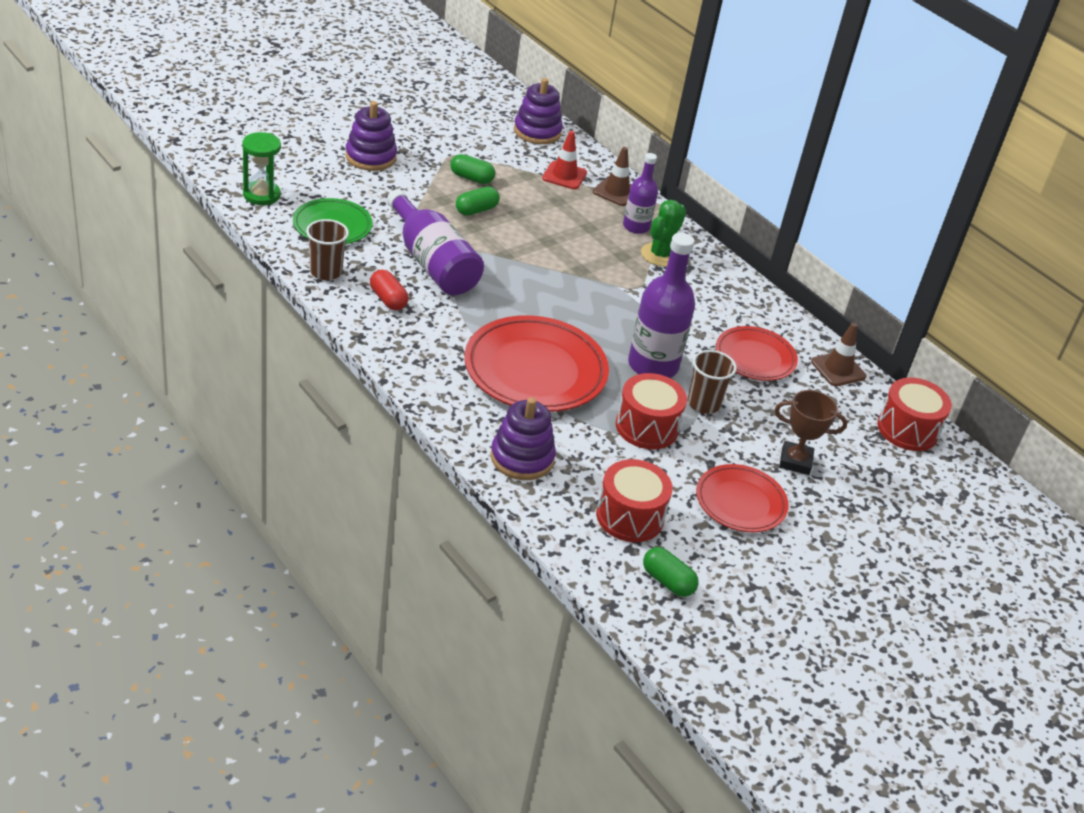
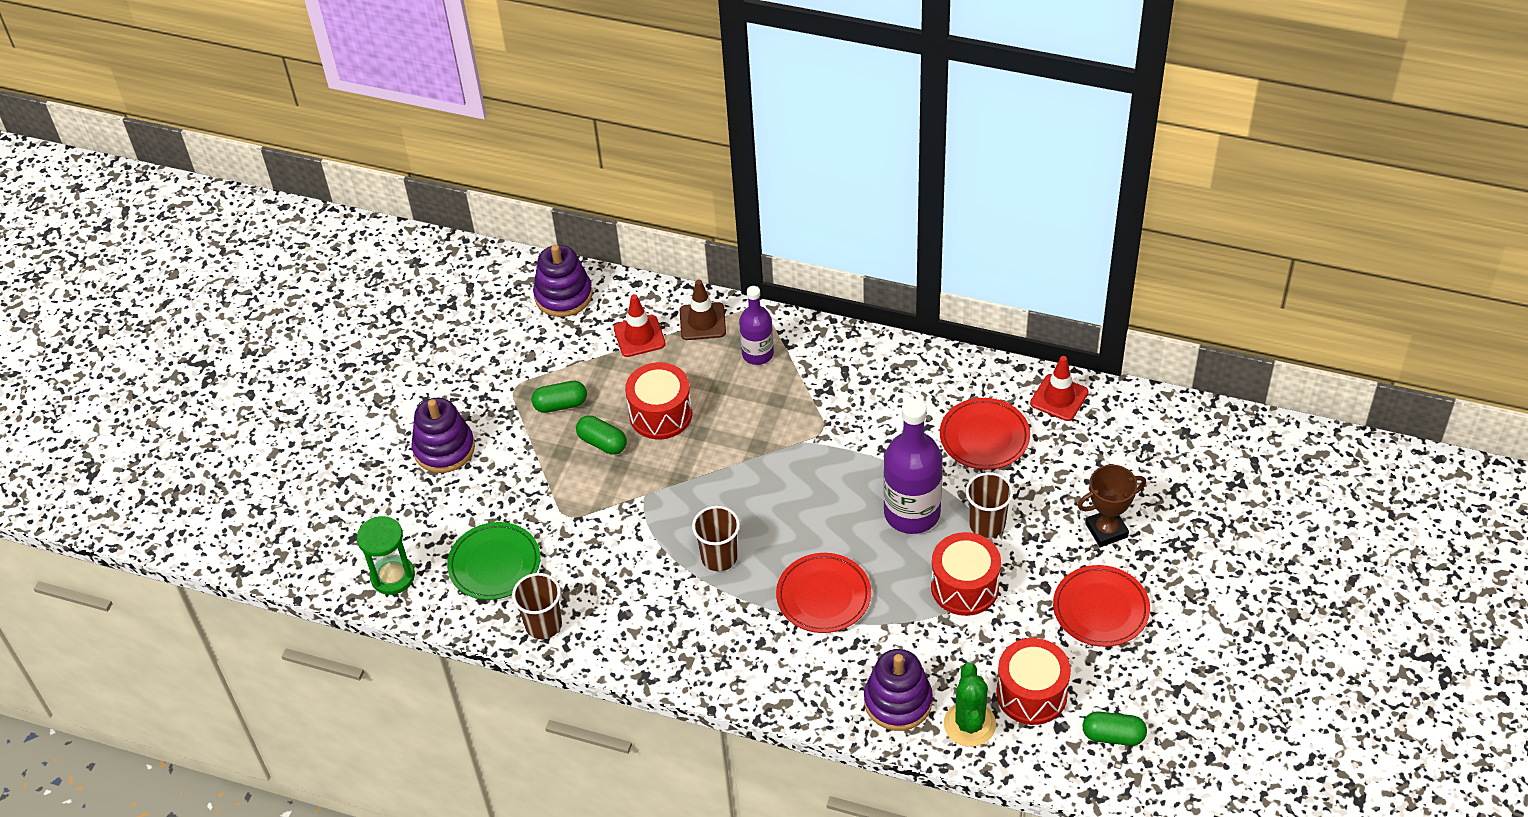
camera: 25 degrees left, 10 degrees up
(388, 299) = (628, 614): red capsule -> none
(432, 262) = (624, 539): purple bottle -> none
(476, 210) = (602, 443): green capsule -> green capsule turned 75 degrees counterclockwise
(485, 308) = (719, 557): none -> brown cup
(535, 370) = (823, 596): red plate -> red plate, size x0.60
(660, 255) = (808, 374): green cactus -> green cactus (969, 724)
(838, 369) = (1059, 398): brown traffic cone -> red traffic cone
(907, 429) = (1162, 424): red drum -> red drum (660, 414)

